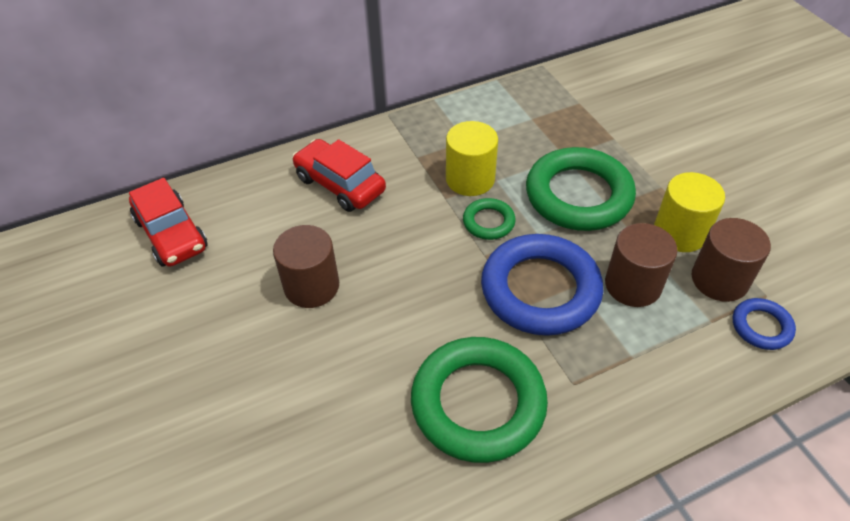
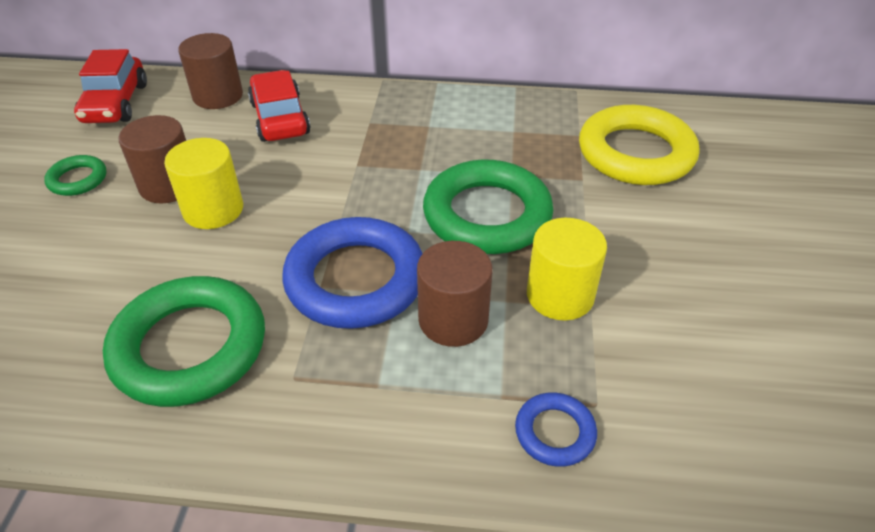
camera: 30 degrees right, 5 degrees down
(470, 179) = (396, 158): yellow cylinder -> yellow cylinder (213, 210)
(488, 222) = (373, 201): green ring -> green ring (78, 179)
(628, 102) = (635, 153): none -> yellow ring
(719, 280) = (556, 361): brown cylinder -> brown cylinder (218, 96)

